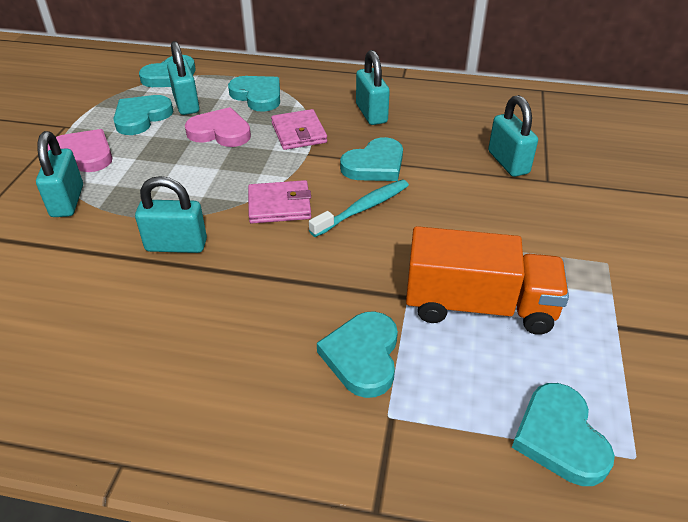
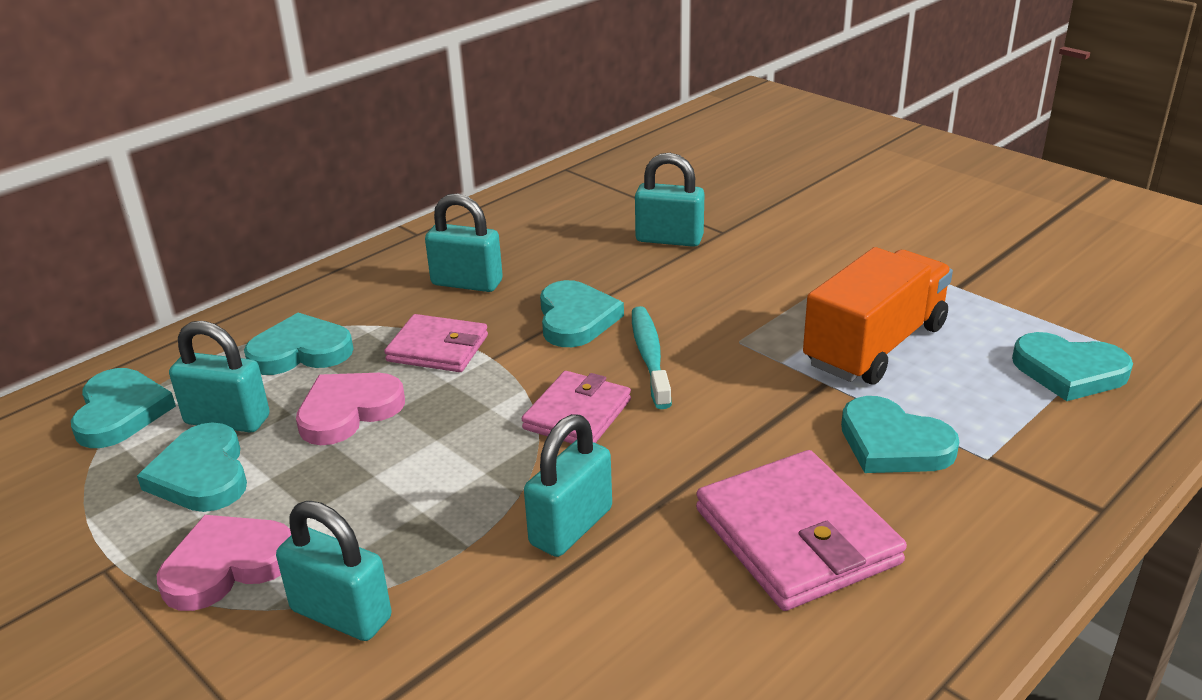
camera: 55 degrees left, 10 degrees down
(226, 341) = (796, 536): none -> pink wallet

